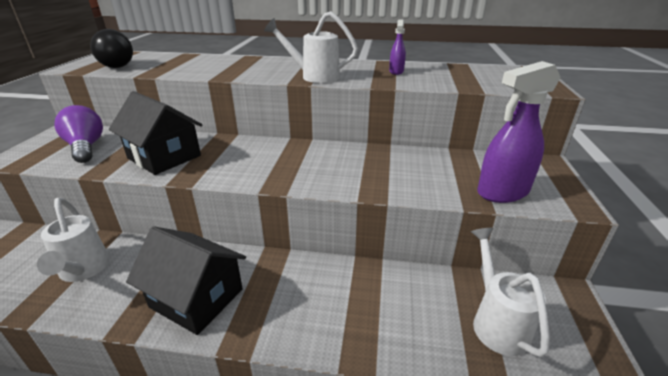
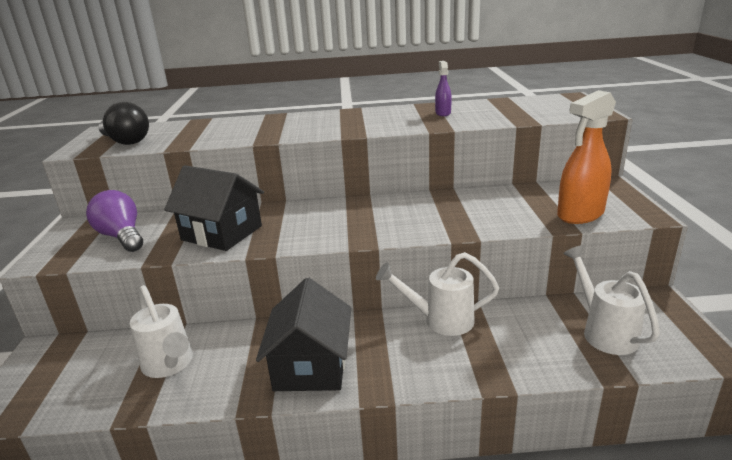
camera: 10 degrees left, 5 degrees down
(196, 298) = (311, 366): black house -> black house turned 75 degrees clockwise
(314, 76) = (362, 128): white watering can -> white watering can (440, 320)
(502, 192) = (580, 214): purple spray bottle -> orange spray bottle

